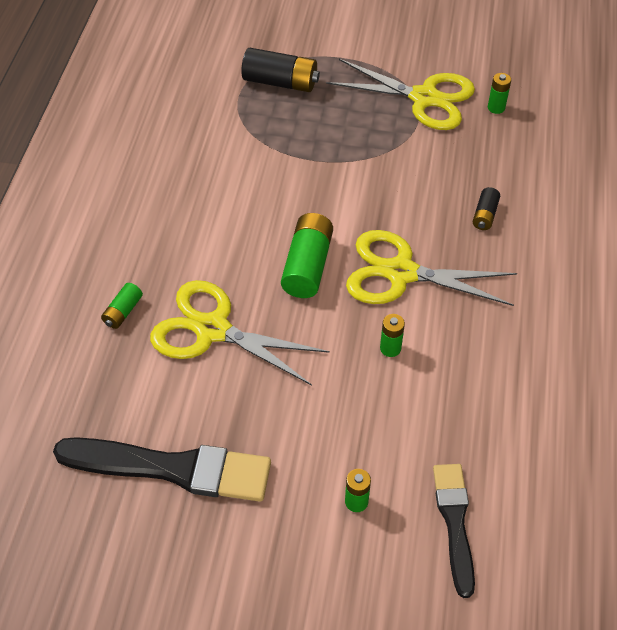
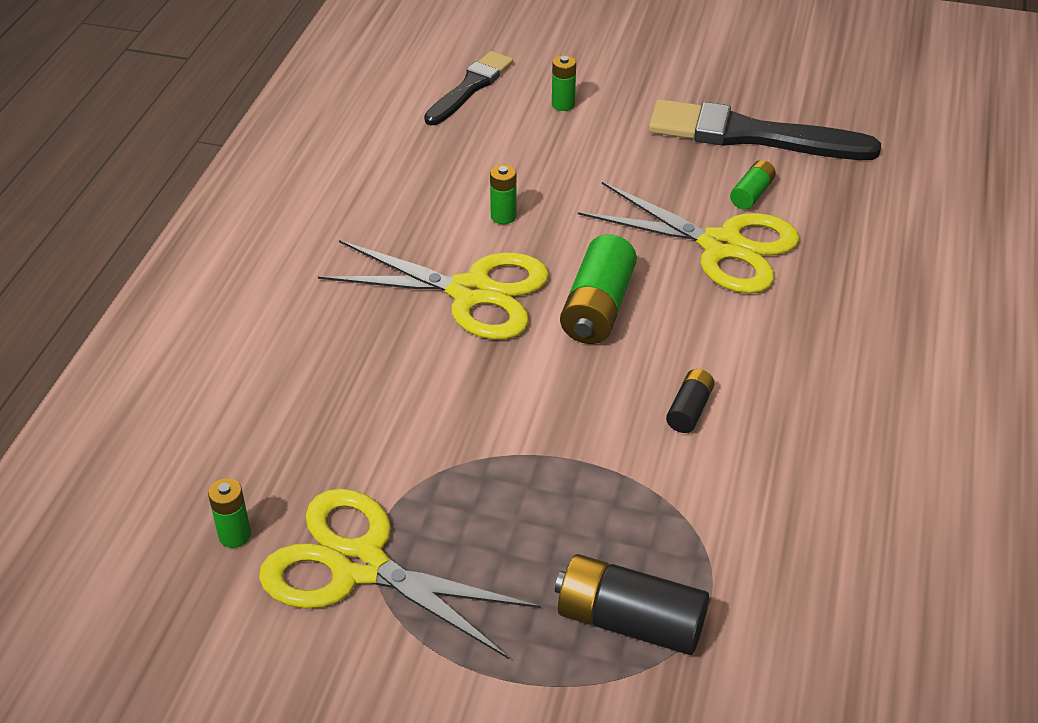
camera: 175 degrees left, 10 degrees down
(123, 312) = (840, 271): green battery -> green battery (751, 194)
(454, 522) = (470, 87): black brush -> black brush turned 150 degrees counterclockwise
(485, 215) = (329, 357): black battery -> black battery (689, 410)

